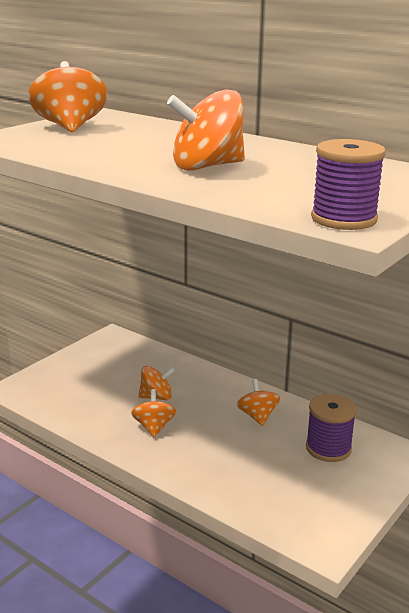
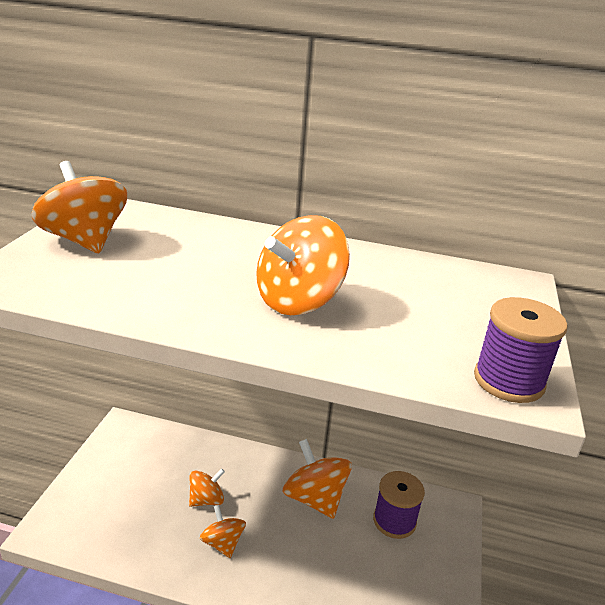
camera: 25 degrees left, 5 degrees up
(257, 416) = (315, 498): orange spinning top -> orange spinning top, size x1.69

